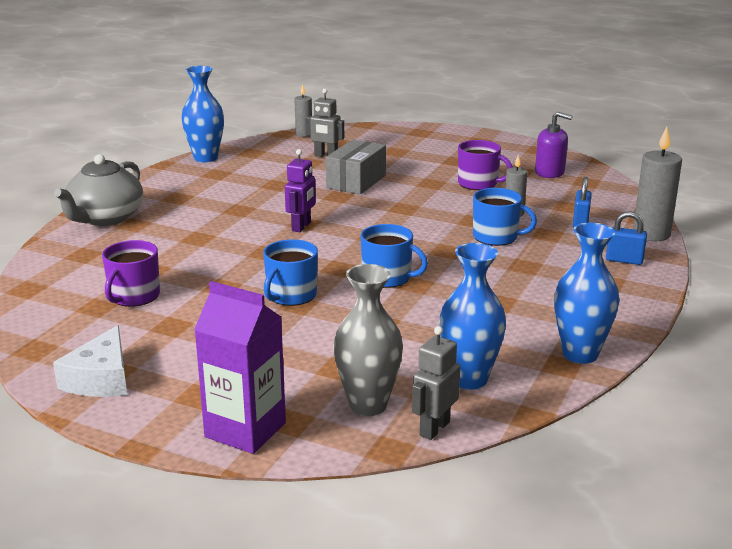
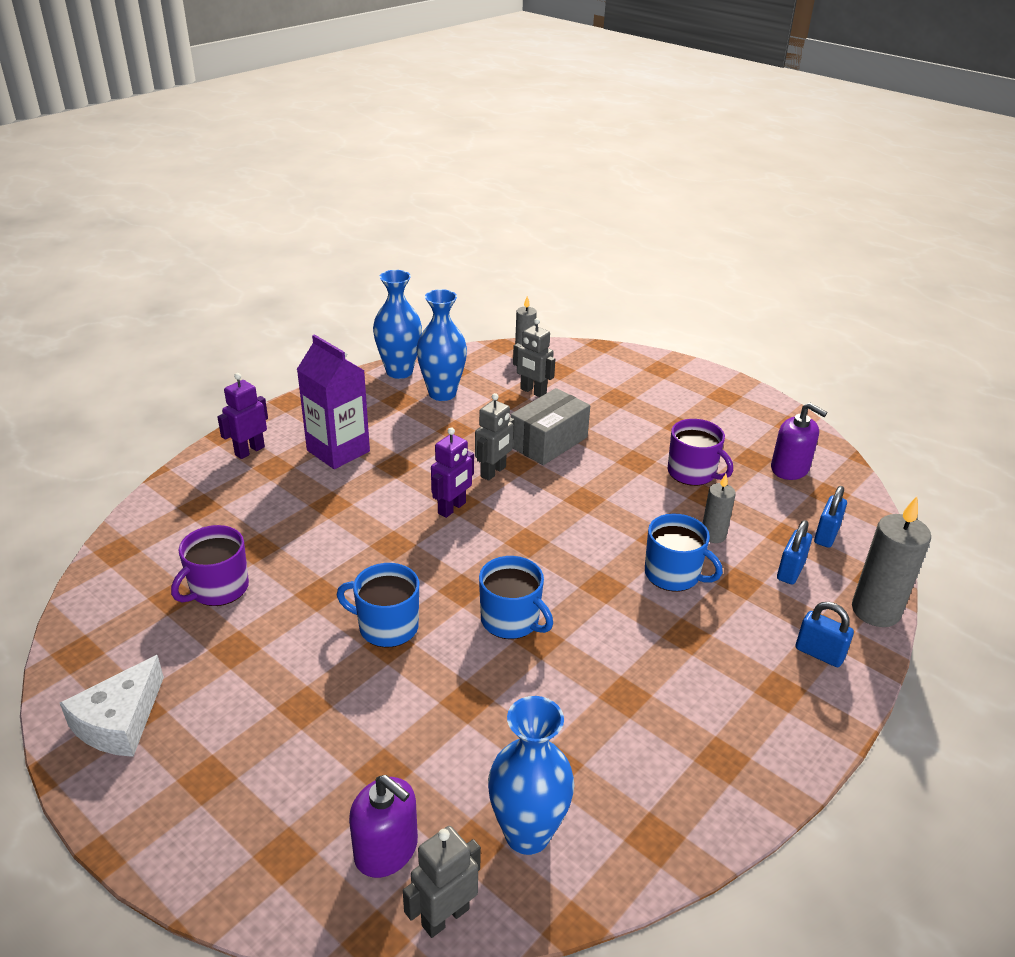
camera: 15 degrees right, 10 degrees up
(105, 218) = (249, 451): grey teapot -> purple robot
(245, 430) = (229, 855): purple carton -> purple carton (338, 451)
(291, 295) = (387, 626): blue mug -> blue mug turned 60 degrees clockwise
(322, 203) = (493, 472): none -> grey robot
(368, 405) = (386, 849): grey vase -> purple soap dispenser
(580, 354) = (687, 823): blue vase -> blue vase (442, 393)
(595, 202) = (826, 535): none -> blue padlock

